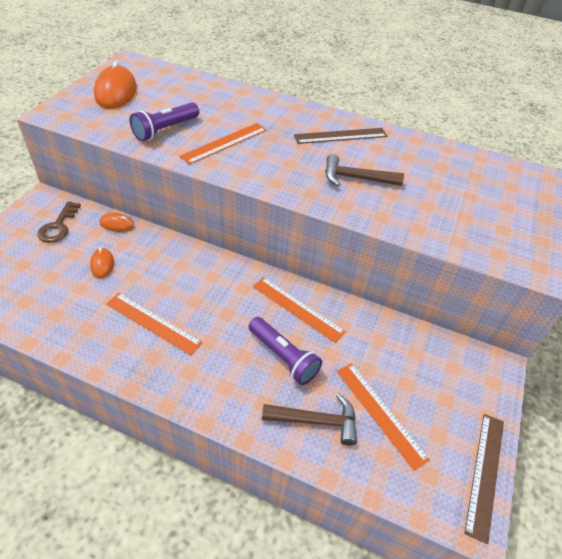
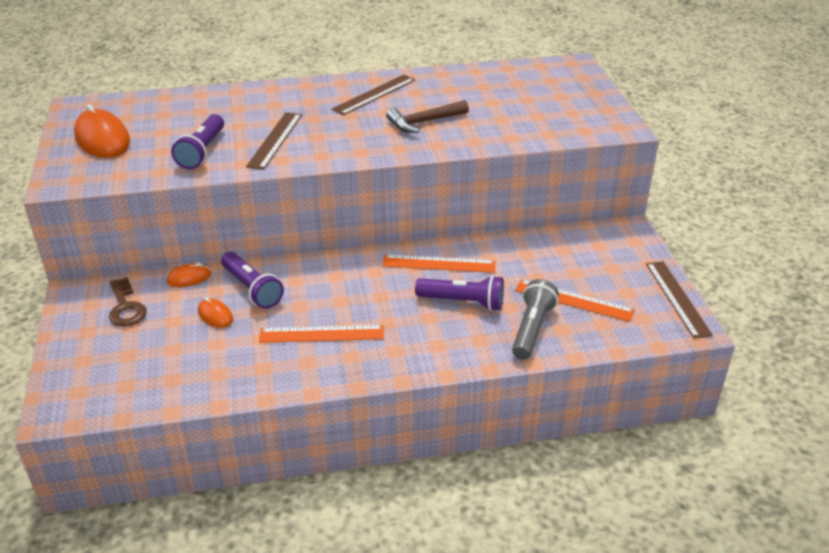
camera: 30 degrees left, 10 degrees down
(146, 256) = (252, 289): none -> purple flashlight
(225, 143) = (275, 140): orange ruler -> brown ruler
(316, 421) = (532, 329): brown hammer -> grey flashlight

